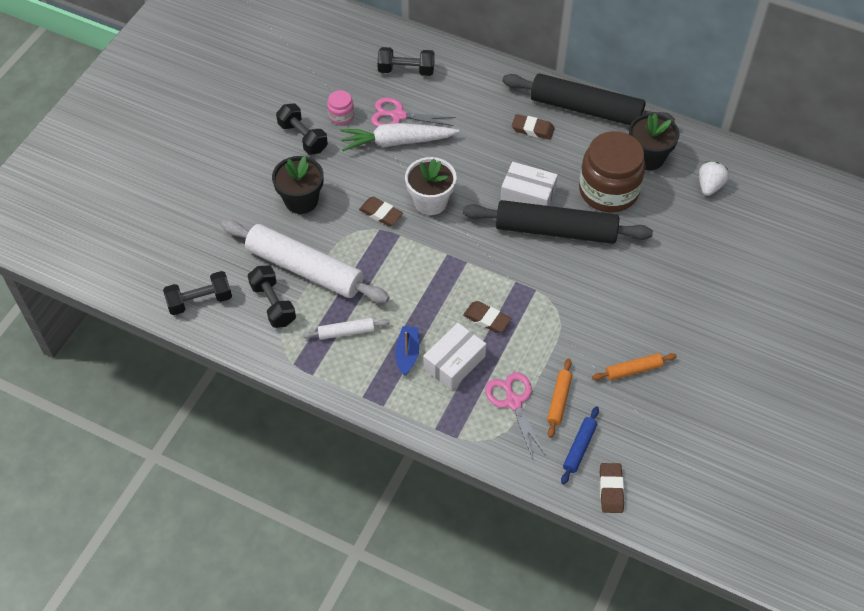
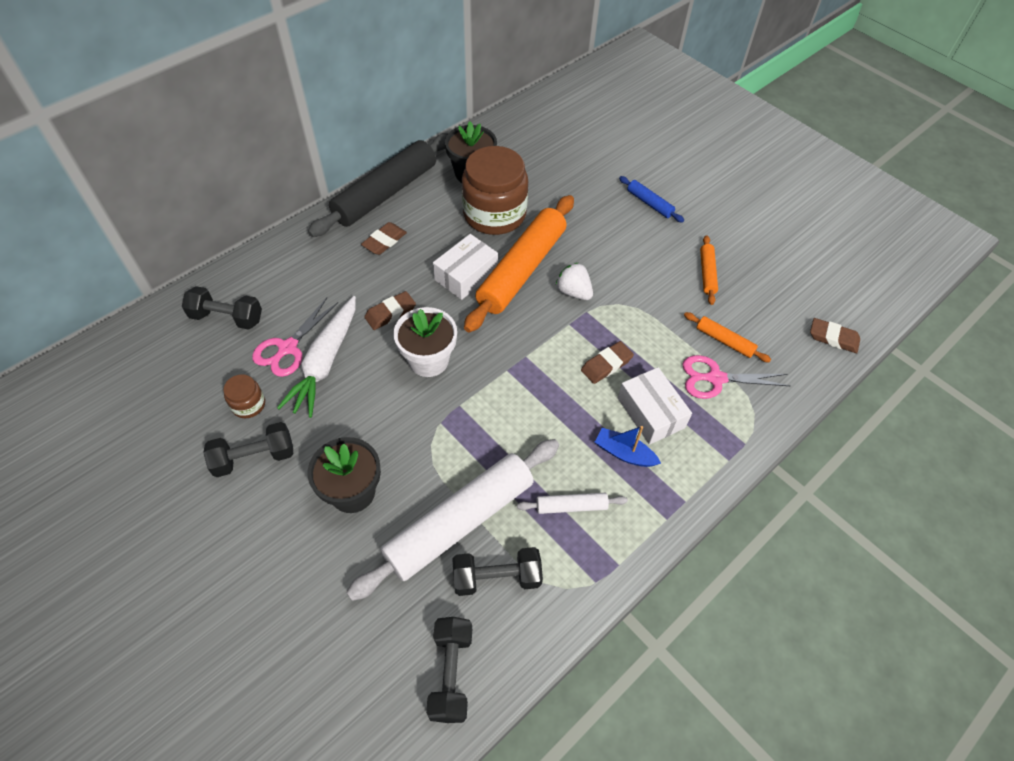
camera: 70 degrees left, 0 degrees up
(341, 116) = (248, 404): pink jar -> brown jar
(346, 332) = (571, 506): white rolling pin -> white rolling pin turned 75 degrees clockwise
(381, 213) = (419, 413): brown eraser -> brown eraser (390, 313)
(406, 70) = (227, 318): black dumbbell -> black dumbbell turned 75 degrees clockwise
(555, 230) = (522, 270): black rolling pin -> orange rolling pin
(579, 447) = (782, 345): blue rolling pin -> blue rolling pin (649, 203)
(709, 186) = (527, 148): white strawberry -> white strawberry (573, 292)

